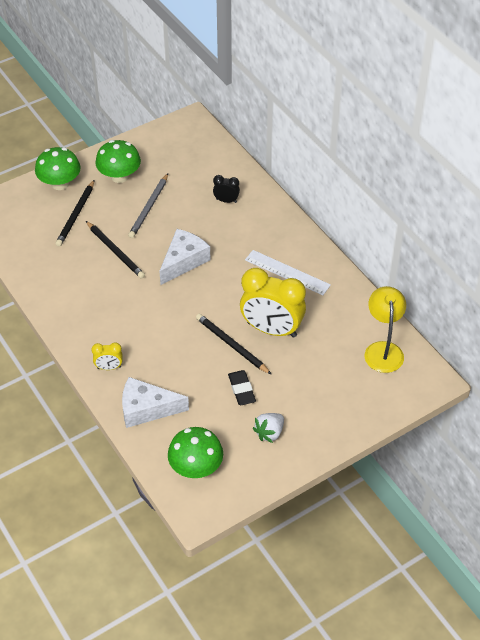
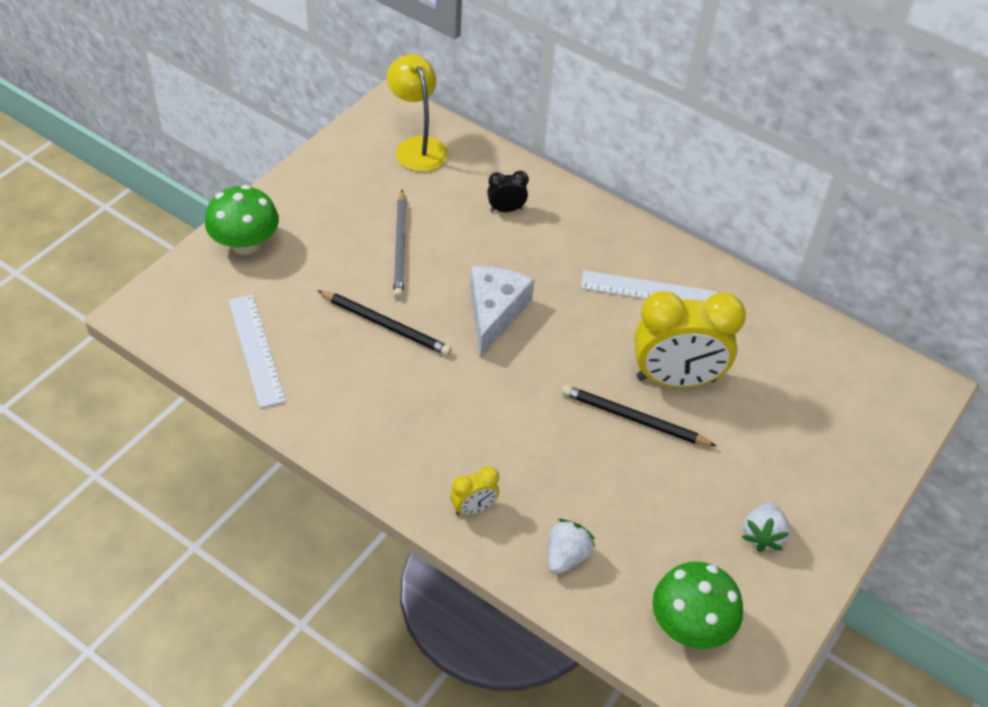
camera: 25 degrees left, 0 degrees up
(35, 246) = (256, 349): none -> white ruler
(76, 215) = (295, 285): black pencil -> none
(119, 176) = (331, 211): green mushroom -> none
(146, 409) = (566, 556): white cheese -> white strawberry
(241, 389) = (686, 482): black eraser -> none
(383, 350) = (840, 365): yellow lamp -> yellow lamp (417, 147)

